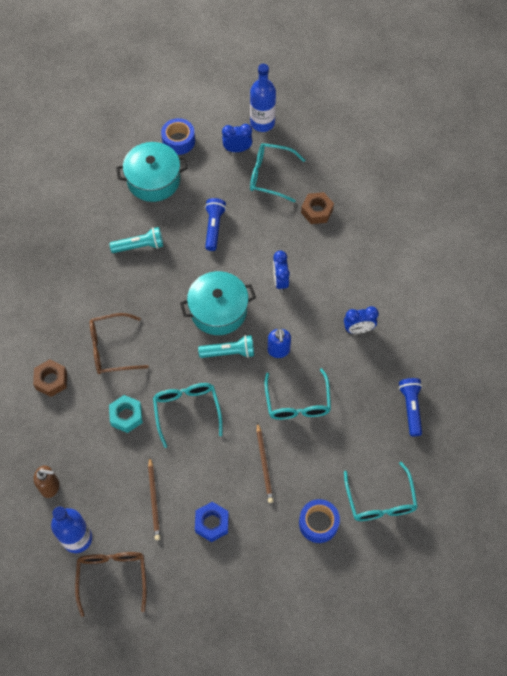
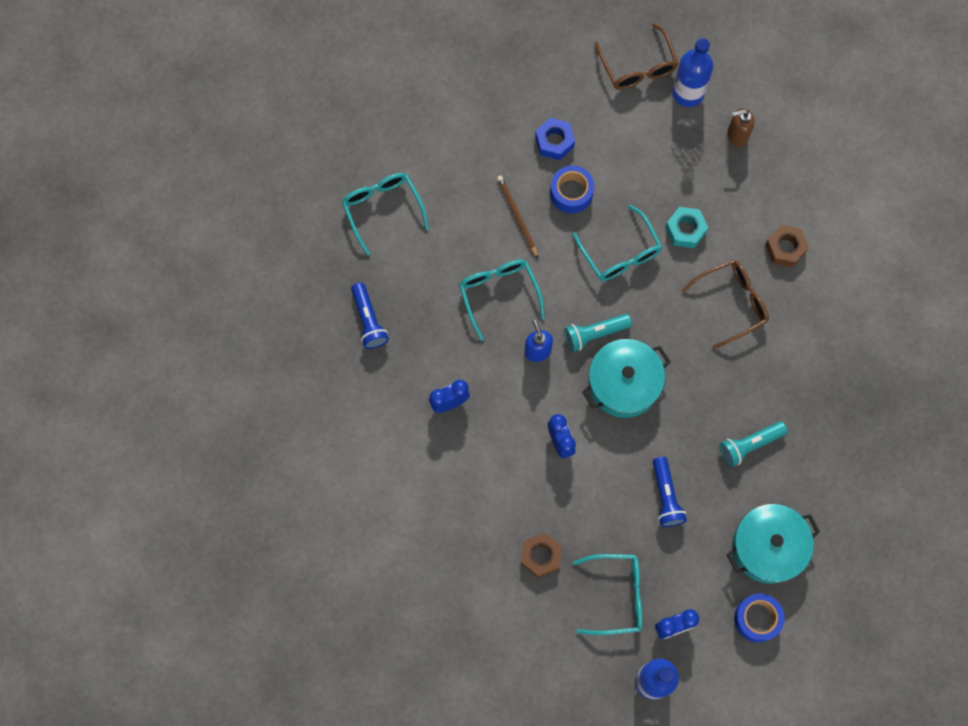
camera: 165 degrees right, 10 degrees up
(154, 500) = (623, 149): brown pencil -> none
(318, 523) = (443, 170): blue tape -> blue tape (571, 193)

